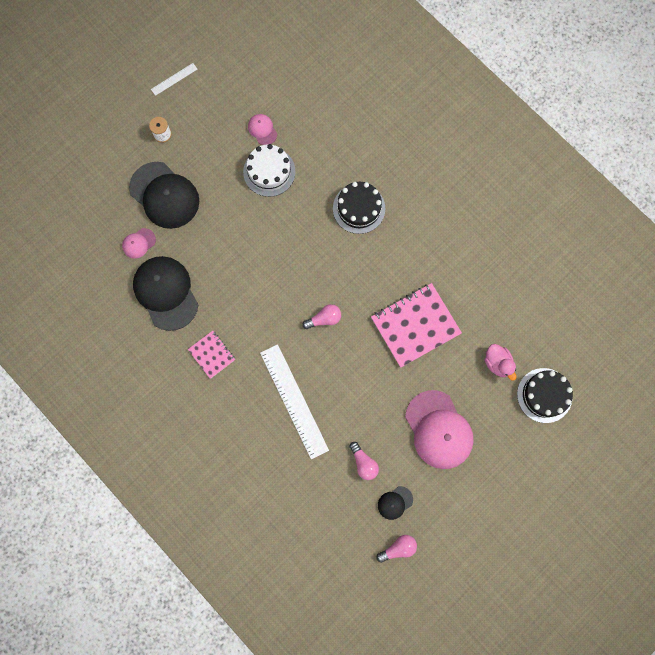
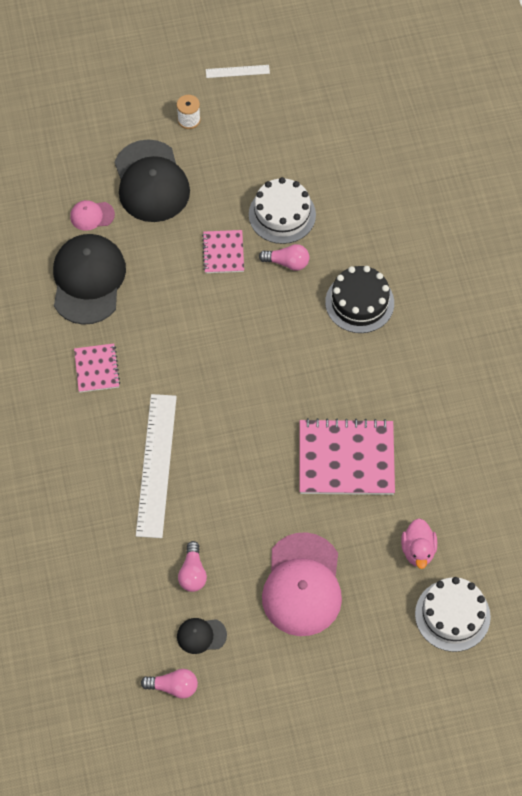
camera: 30 degrees right, 15 degrees down
(246, 221) = (223, 252): none -> pink notebook
(262, 130) = (302, 168): pink cap -> none
(324, 319) = (246, 397): pink light bulb -> pink light bulb (287, 262)
(544, 395) = (452, 615): black cake -> white cake

